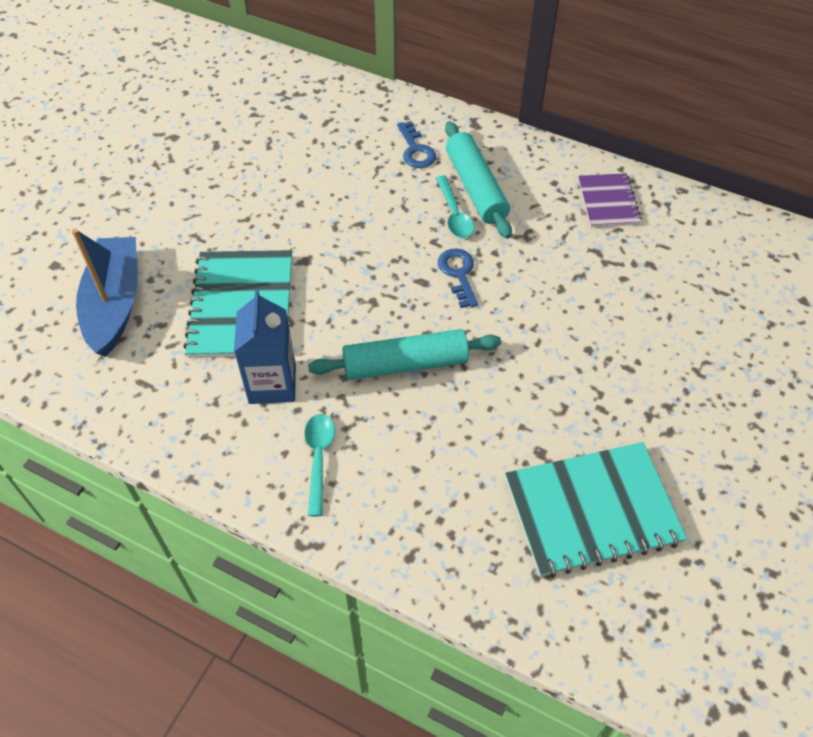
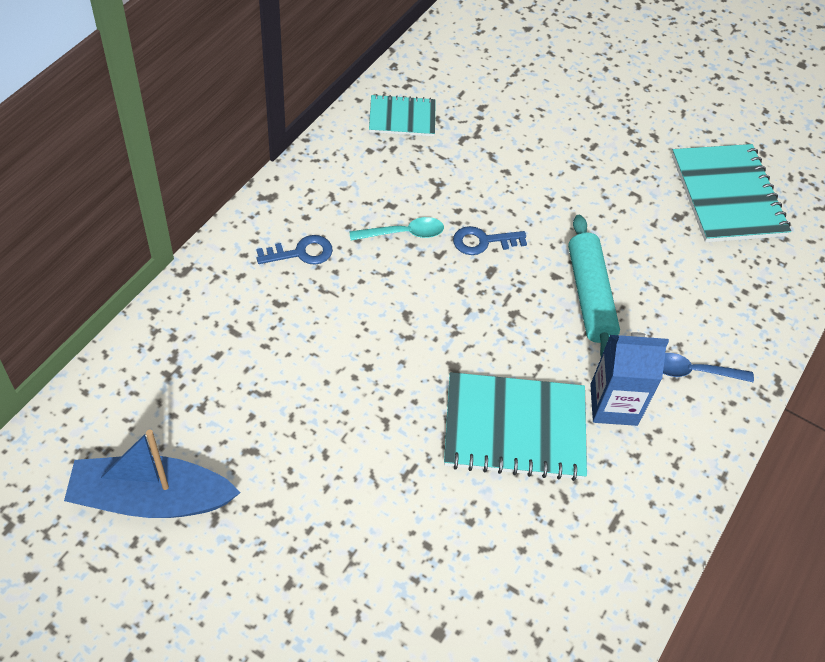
camera: 90 degrees left, 0 degrees up
(114, 304) = (505, 558): blue boat -> blue boat (151, 498)
(319, 458) = (694, 371): turquoise spoon -> blue spoon
(475, 188) = (367, 211): turquoise rolling pin -> none
(608, 202) = (402, 117): purple notebook -> turquoise notebook

